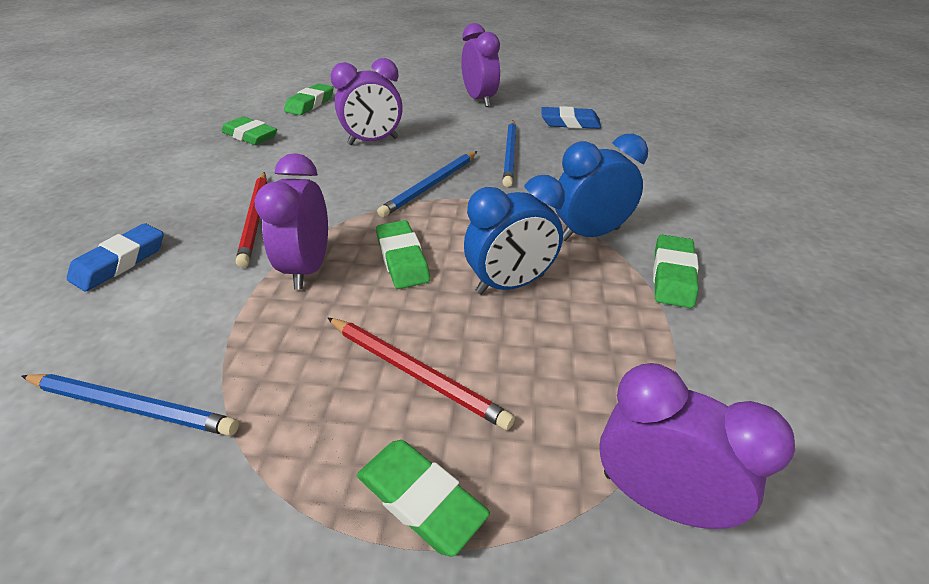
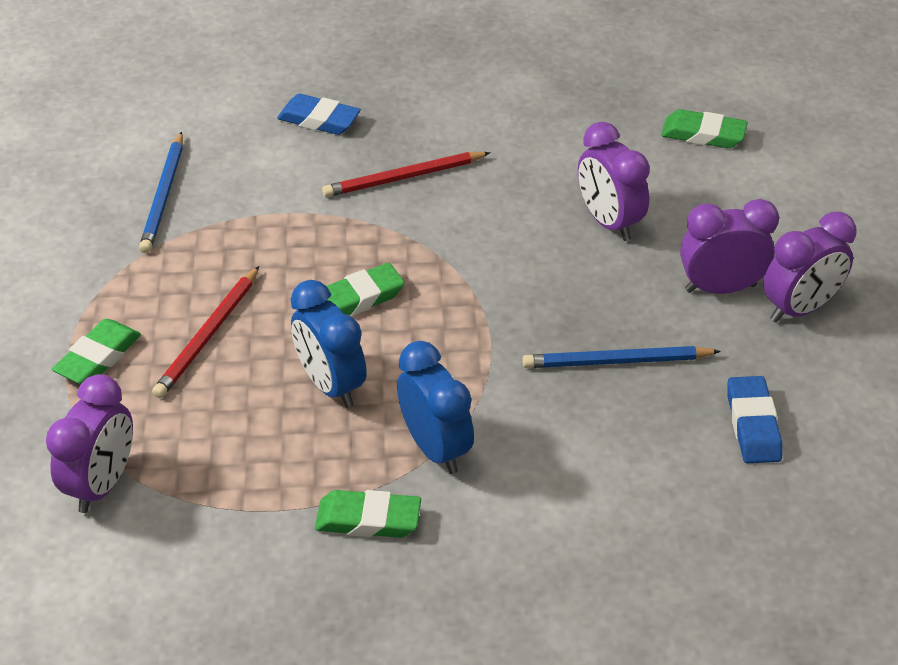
camera: 80 degrees right, 5 degrees up
(250, 136) = (584, 113): green eraser -> none
(308, 268) = (331, 237): purple clock -> purple clock (720, 288)
(431, 186) = (508, 296): blue pencil -> none

